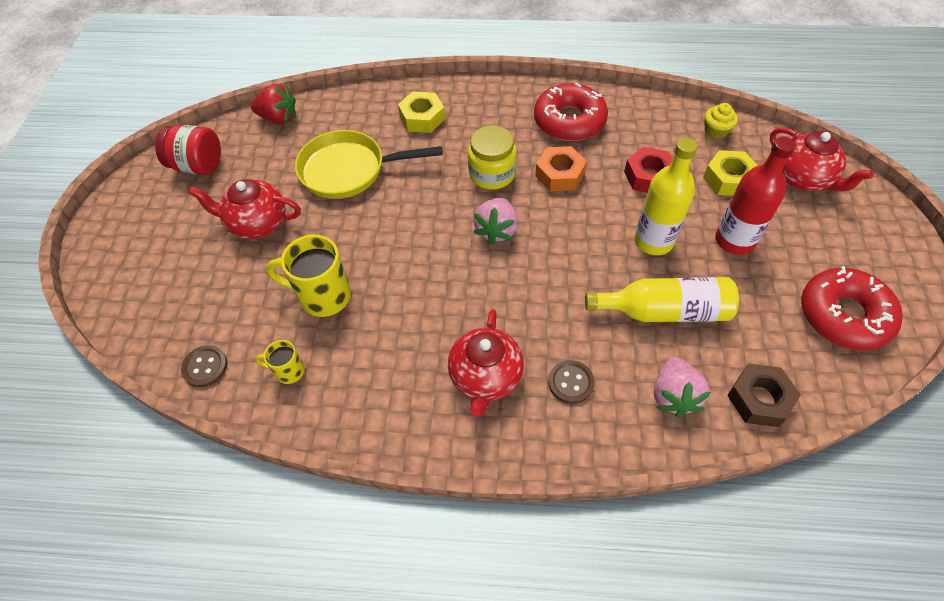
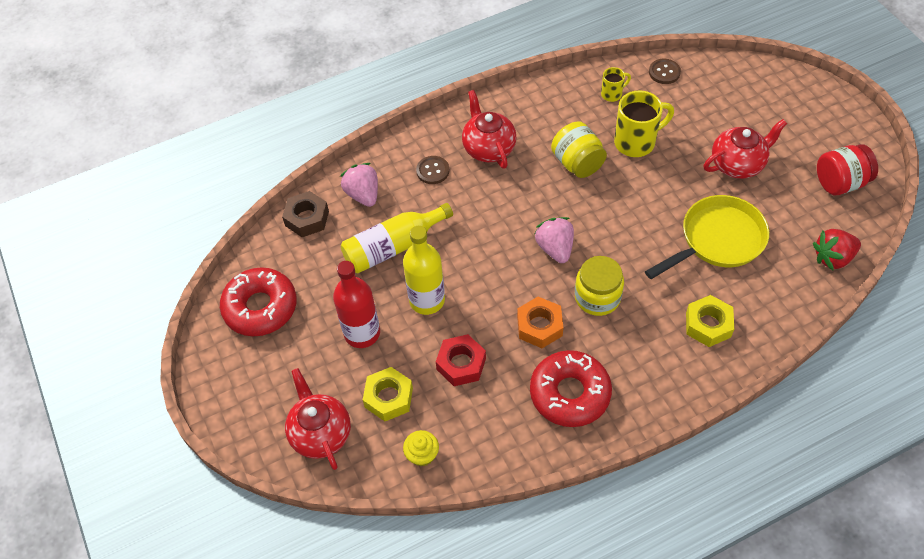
camera: 150 degrees right, 0 degrees up
(403, 305) = (577, 163): none -> yellow jar
(803, 178) = (320, 433): red teapot -> red teapot turned 45 degrees clockwise

